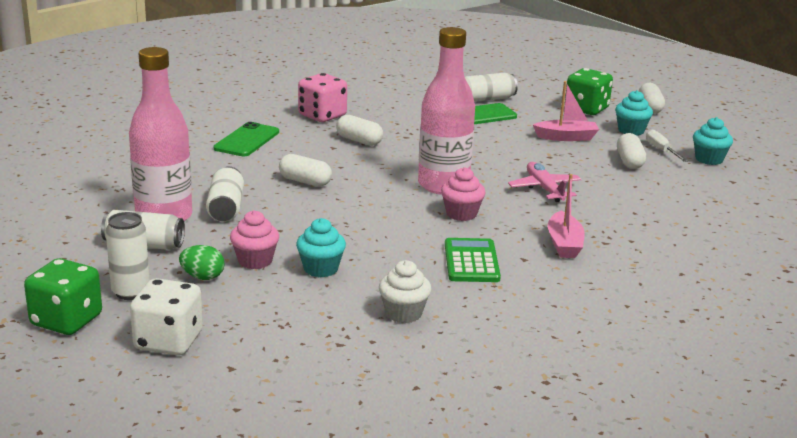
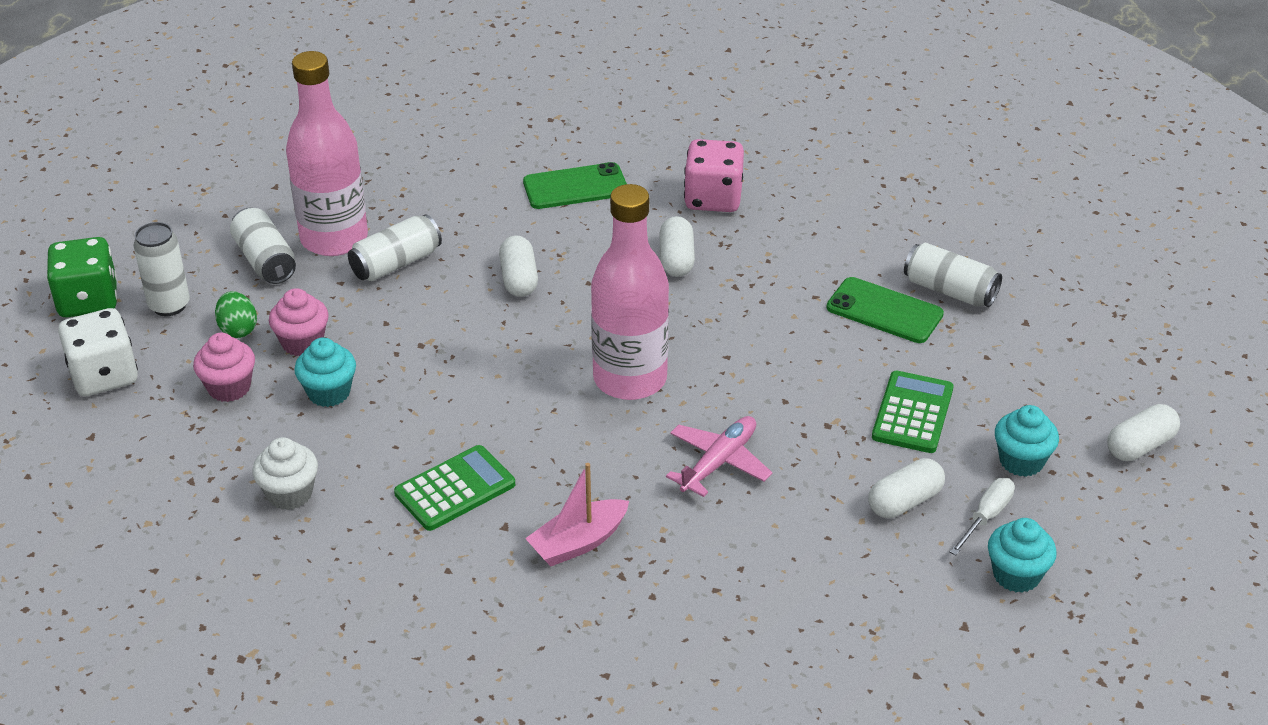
camera: 55 degrees right, 15 degrees up
(461, 214) = (568, 427): pink cupcake -> pink cupcake (229, 388)
(566, 137) = (912, 413): pink boat -> green calculator
(586, 109) = (1044, 389): green dice -> none

